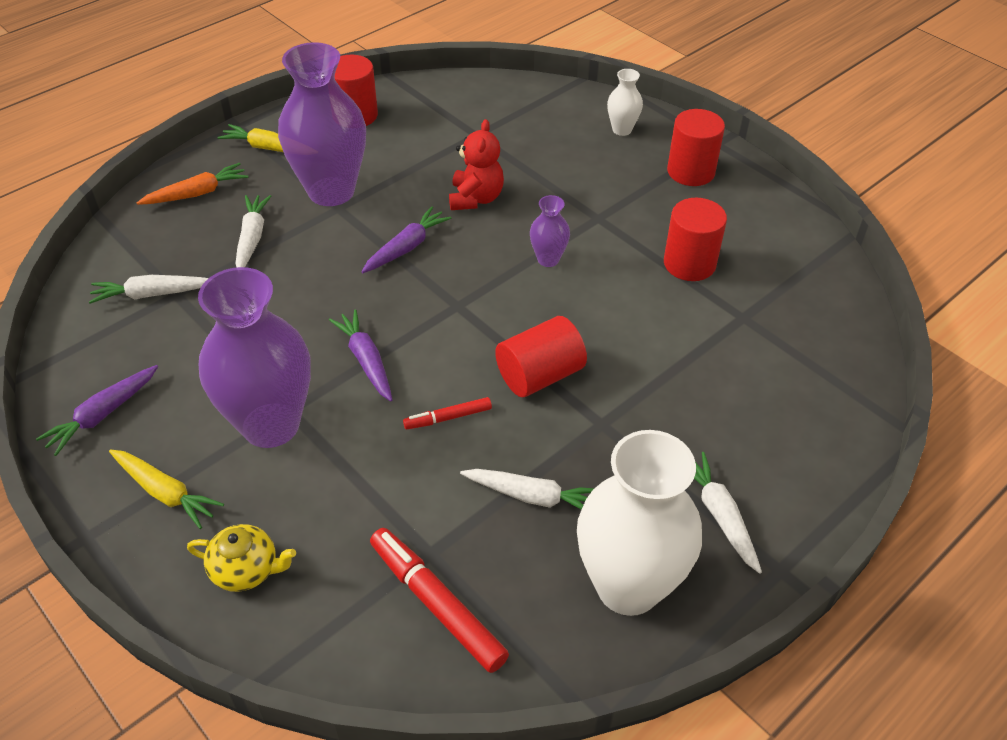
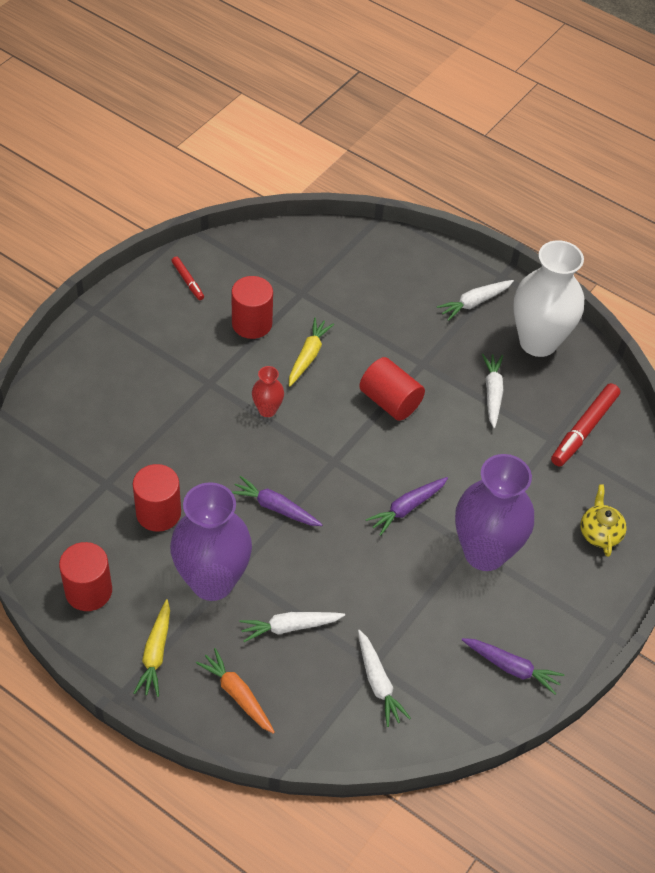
camera: 105 degrees left, 5 degrees up
(165, 492) = (562, 600): yellow carrot -> yellow carrot (308, 356)
(448, 418) = (444, 448): red marker -> red marker (188, 281)
(476, 198) = (201, 469): red teddy bear -> none
(548, 259) = (267, 410): purple vase -> red vase
(622, 130) = (82, 376): white vase -> none
(691, 171) = (136, 326): red cylinder -> red cylinder (158, 513)

